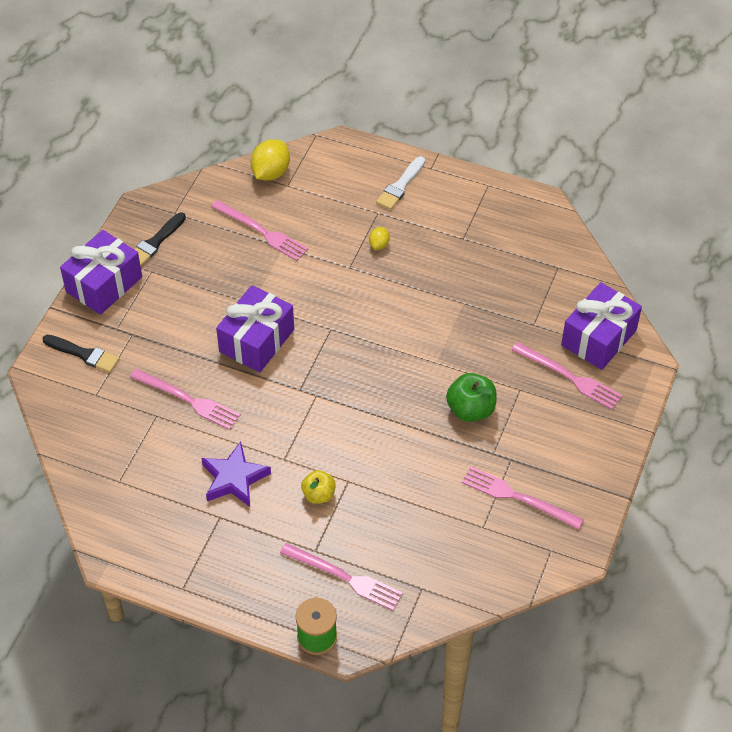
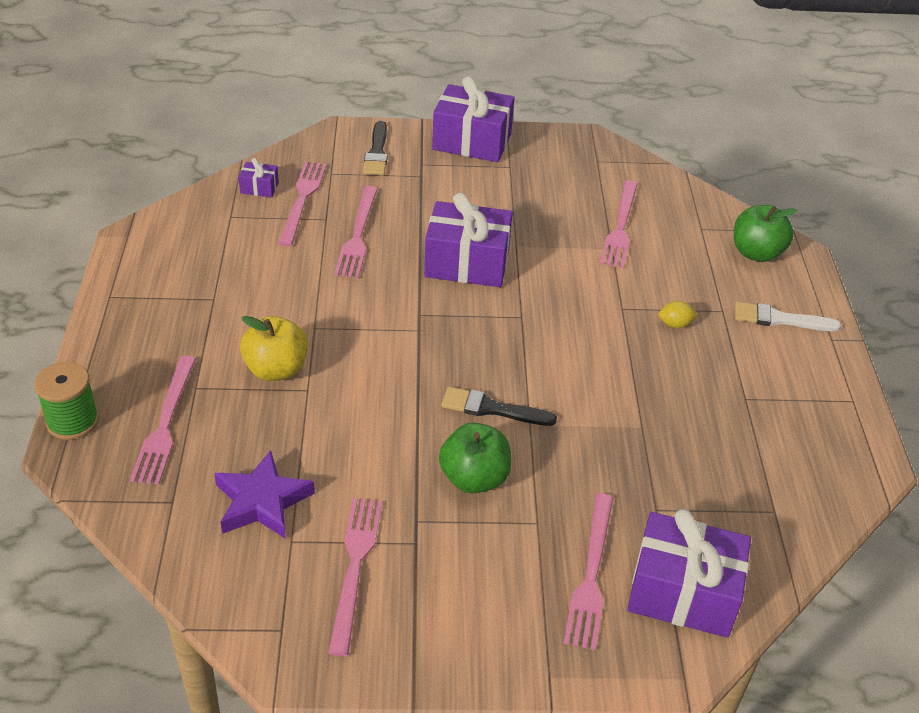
camera: 65 degrees right, 10 degrees down
(90, 451) = (259, 188): none -> purple gift
(122, 425) = (302, 200): none -> pink fork
(155, 242) = (549, 159): black brush -> black brush (492, 409)
(234, 478) = (269, 296): purple star -> purple star (262, 501)
(271, 173) = (708, 212): yellow lemon -> none
(319, 494) = (276, 369): yellow apple -> yellow apple, size x1.52
(329, 166) = (756, 253): none -> green apple

